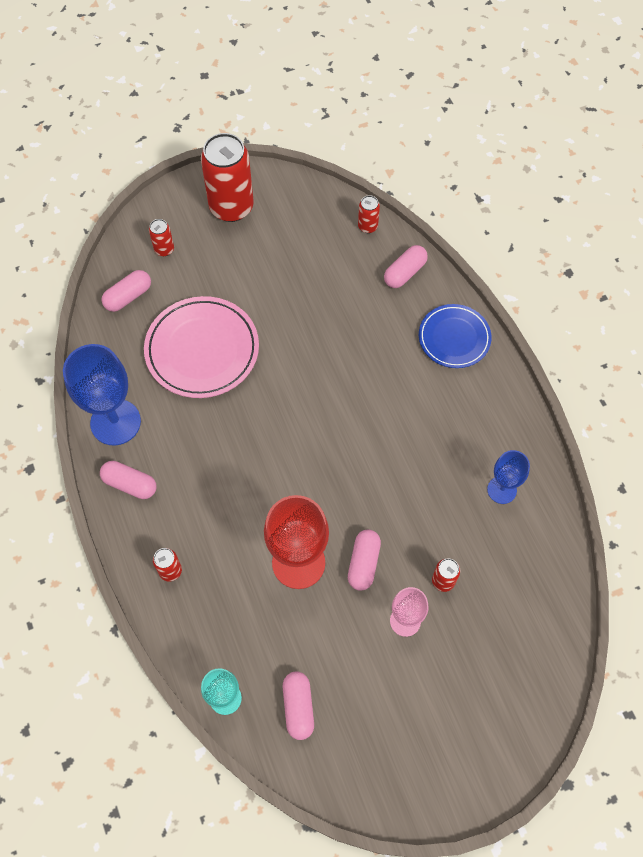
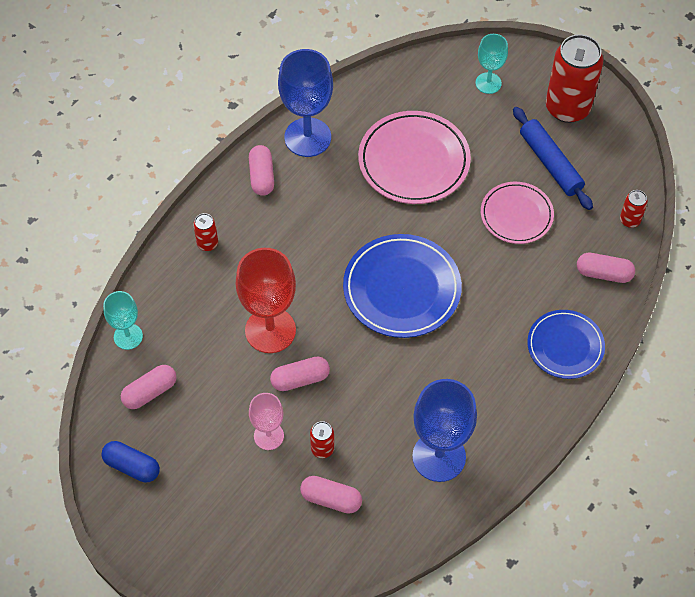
camera: 60 degrees right, 5 degrees down
(128, 296) = (425, 83): pink capsule -> pink capsule (331, 499)
(164, 249) = (488, 83): red can -> turquoise goblet
(276, 250) = (550, 163): none -> blue rolling pin
(309, 303) = (516, 215): none -> pink plate
(324, 430) = (402, 289): none -> blue plate
(368, 764) = (132, 466): none -> blue capsule
(502, 490) = (439, 456): blue goblet -> blue goblet, size x1.76

